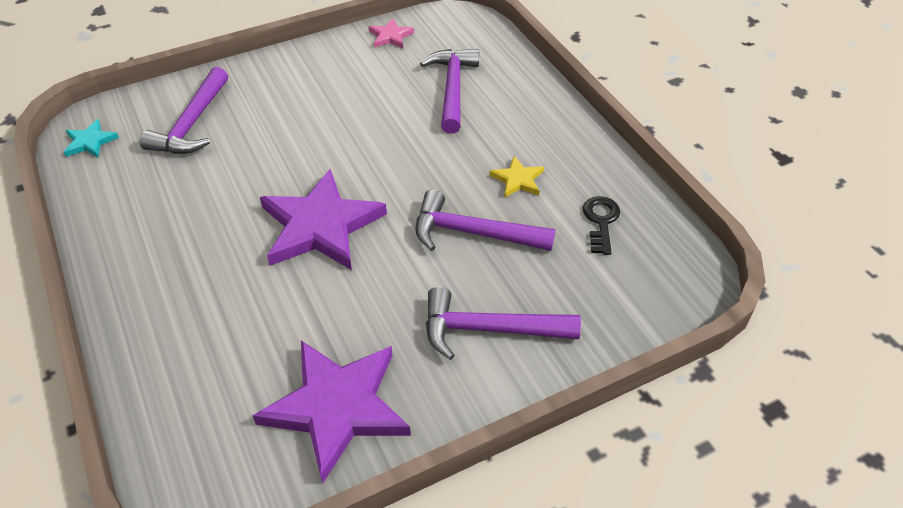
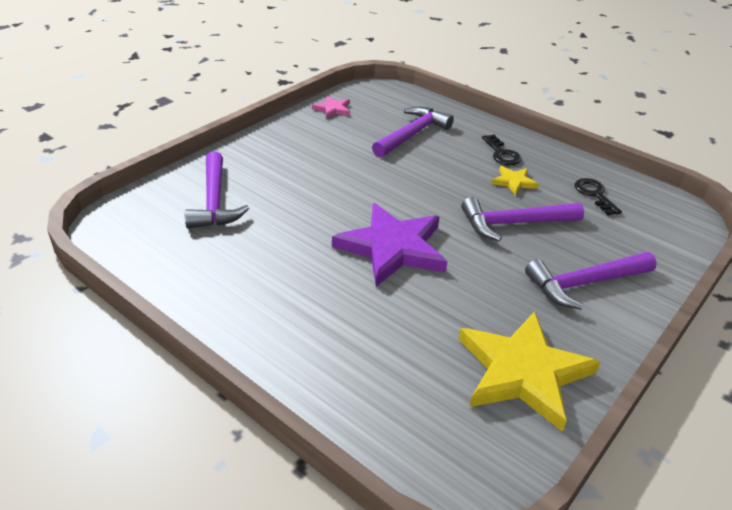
camera: 25 degrees left, 10 degrees down
(90, 142) = (126, 235): turquoise star -> none
(337, 407) = (523, 372): purple star -> yellow star
(452, 89) = (412, 134): purple hammer -> purple hammer turned 60 degrees clockwise
(535, 139) = (502, 154): none -> black key

